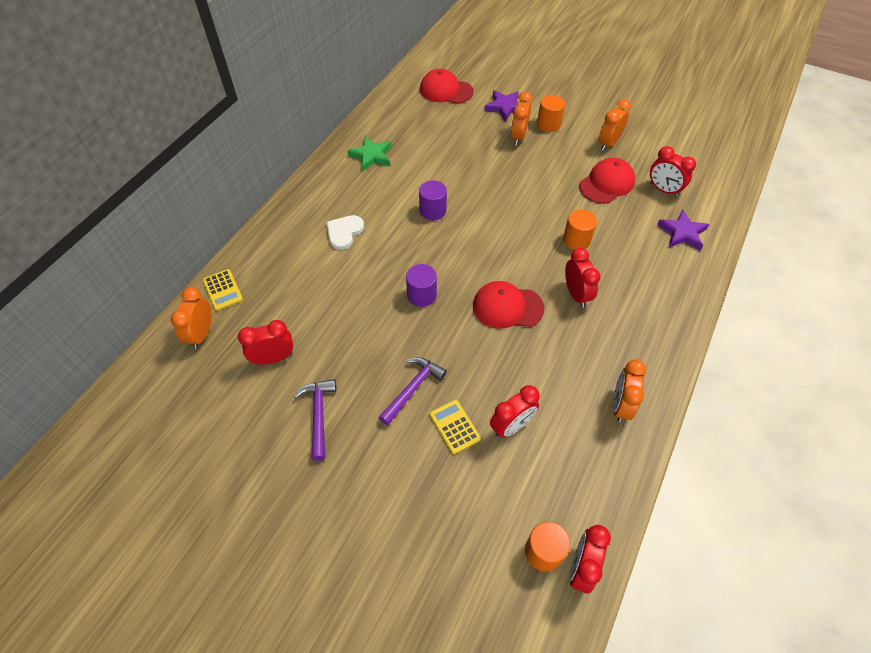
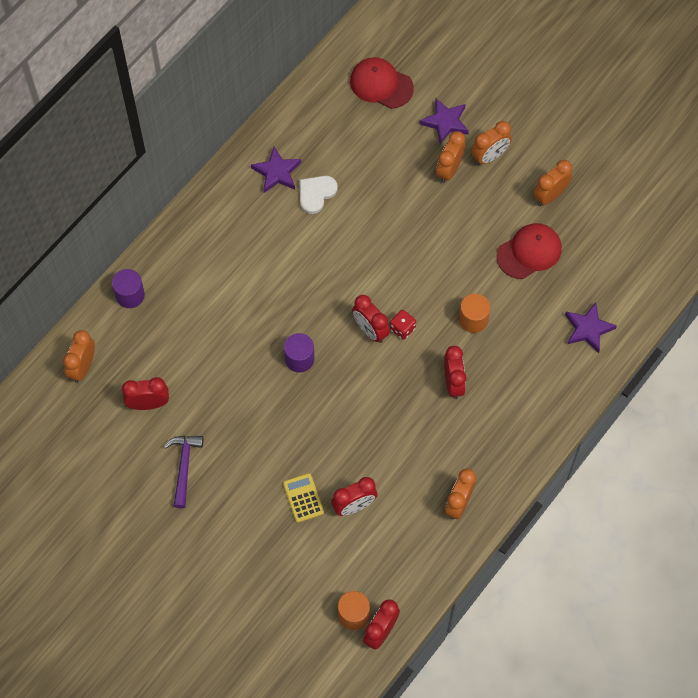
camera: 10 degrees right, 10 degrees up
(223, 290) = (105, 321): yellow calculator -> none
(344, 232) = (233, 271): white heart -> white heart (316, 194)
(371, 156) = (277, 172): green star -> purple star
(412, 388) = (272, 455): purple hammer -> none
(433, 211) = (330, 258): purple cylinder -> purple cylinder (130, 295)
(507, 307) = (381, 386): red cap -> none
(513, 256) = (402, 329): none -> red dice
(548, 124) = (489, 156): orange cylinder -> orange clock
(663, 190) = (589, 270): red clock -> red clock (370, 330)

